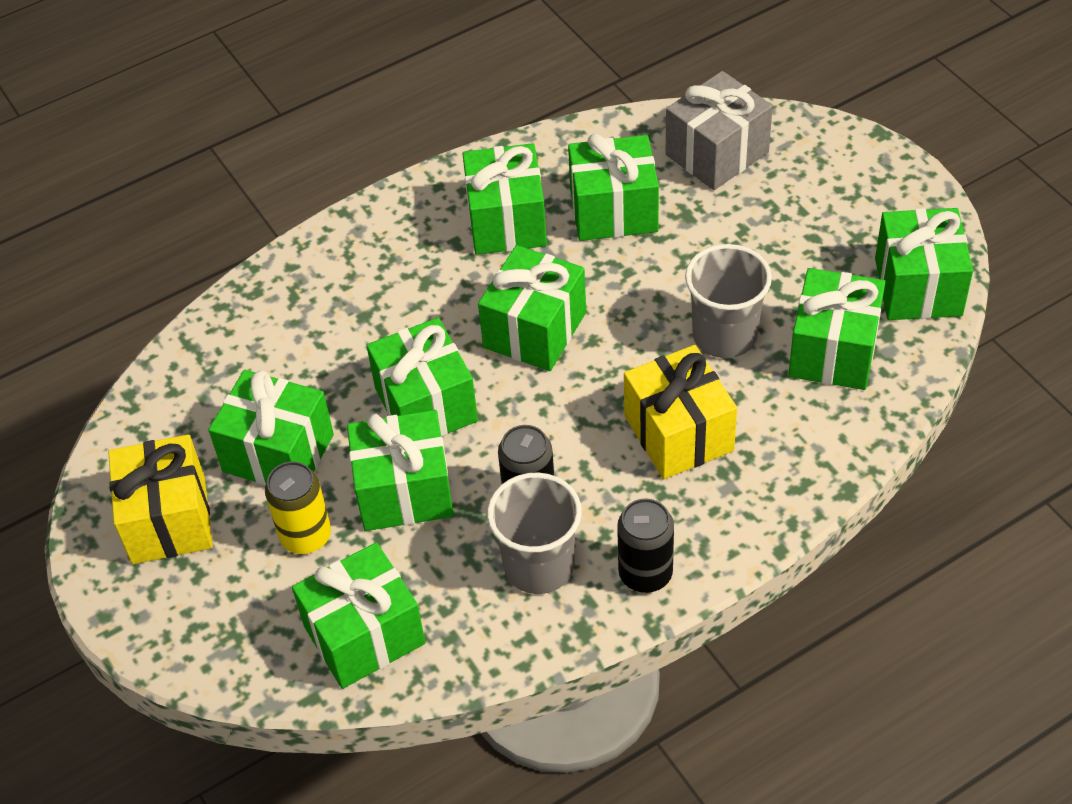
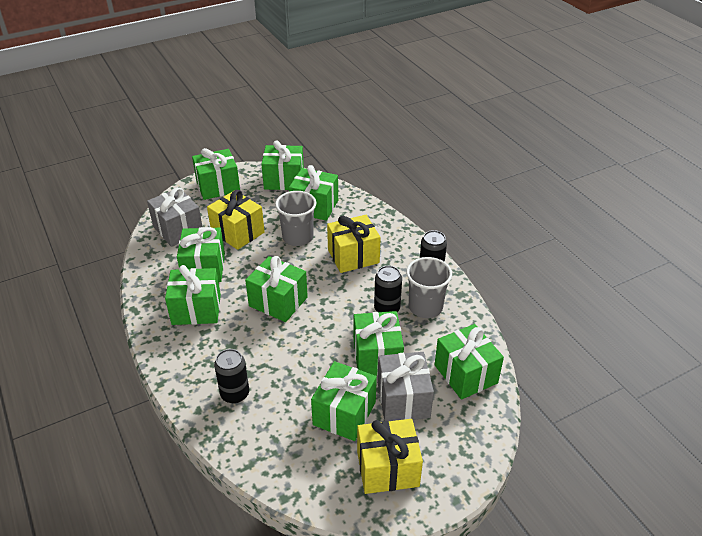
camera: 90 degrees left, 10 degrees down
(306, 536) = (403, 399): yellow can -> grey gift
(321, 305) = (235, 394): none -> black can
(426, 404) = (320, 346): green gift -> green gift (218, 186)
(723, 240) = (237, 232): none -> yellow gift

